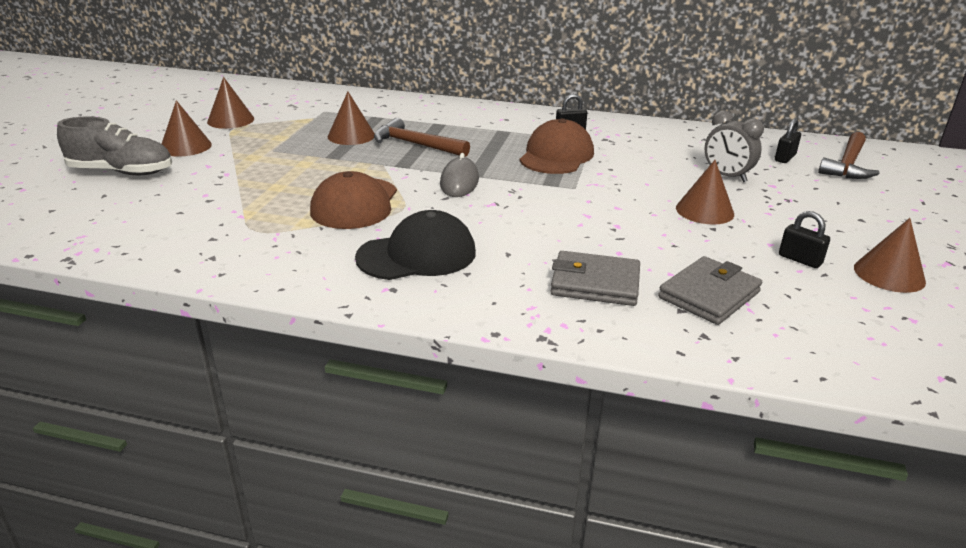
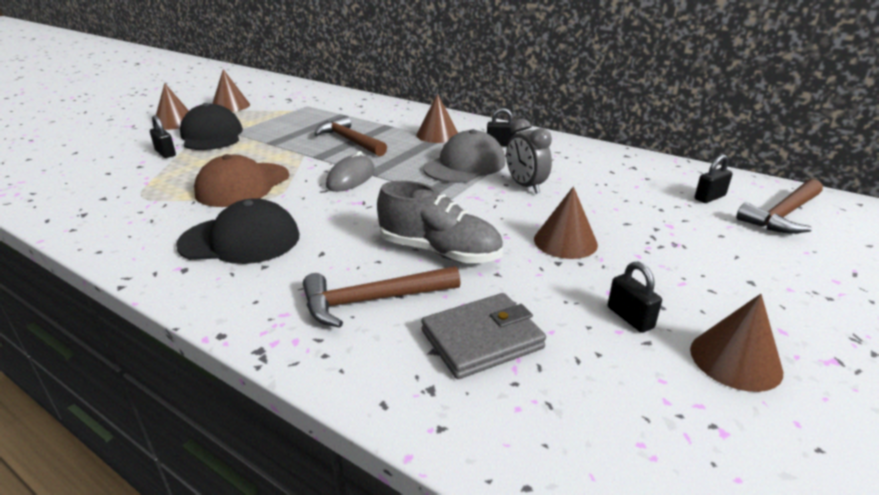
camera: 20 degrees right, 0 degrees up
(122, 172) = (108, 136): grey shoe -> grey shoe (439, 251)
(222, 182) = (165, 153): none -> black padlock
(252, 156) = (212, 135): none -> black cap
(351, 136) = (306, 127): brown cone -> brown cone (437, 135)
(556, 155) = (465, 165): brown cap -> grey cap
(595, 283) = (372, 301): grey wallet -> brown hammer
(726, 176) = (623, 208): grey clock -> grey clock (525, 186)

